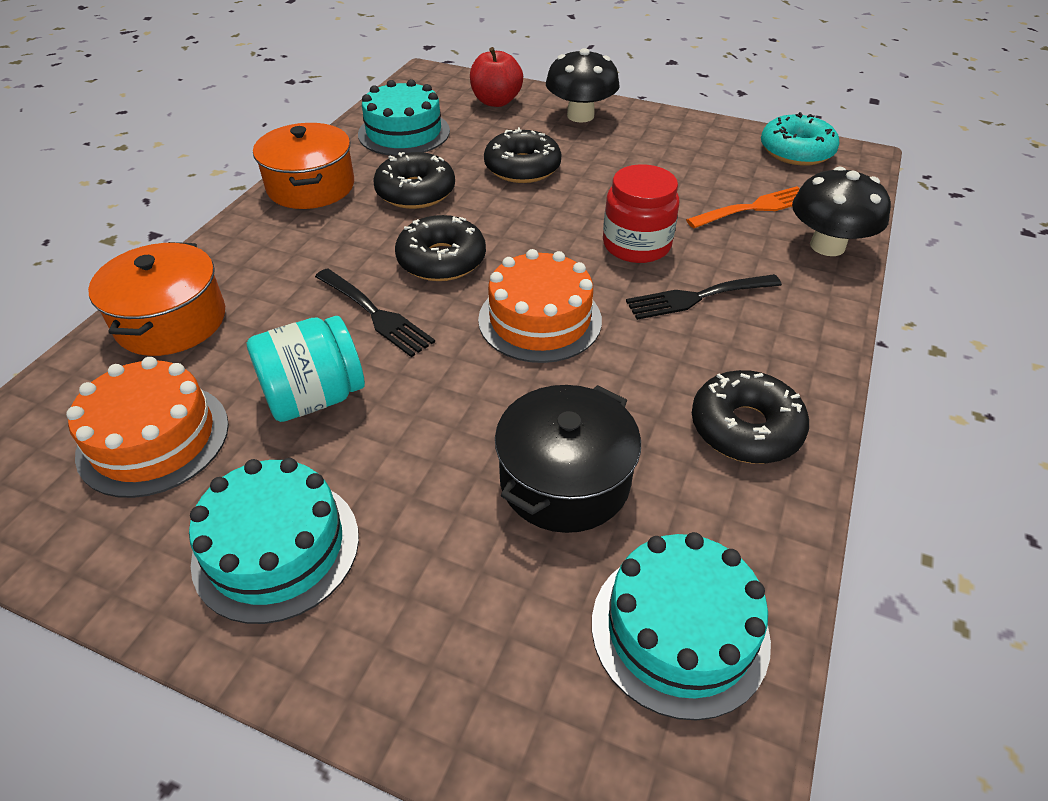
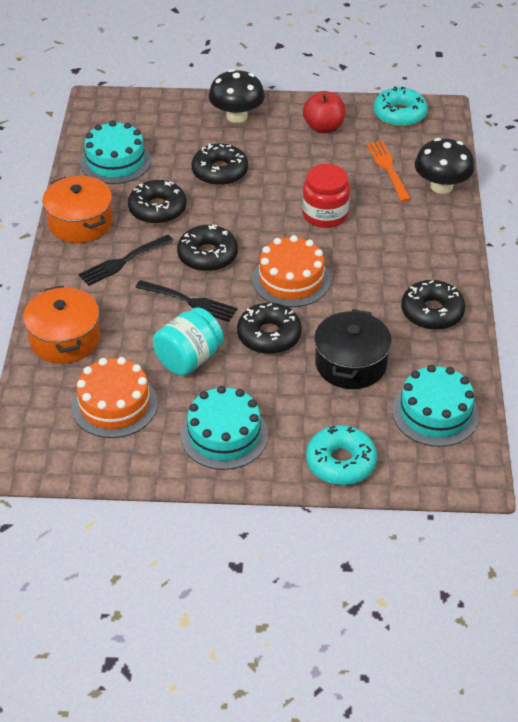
camera: 20 degrees left, 0 degrees up
(445, 681) = (341, 462): none -> turquoise donut
(457, 394) = (269, 336): none -> black donut
(496, 101) = (167, 116): red apple -> red apple (323, 127)
(697, 297) = (377, 241): black fork -> black fork (123, 261)
(754, 208) = (388, 168): orange fork -> orange fork turned 60 degrees counterclockwise

